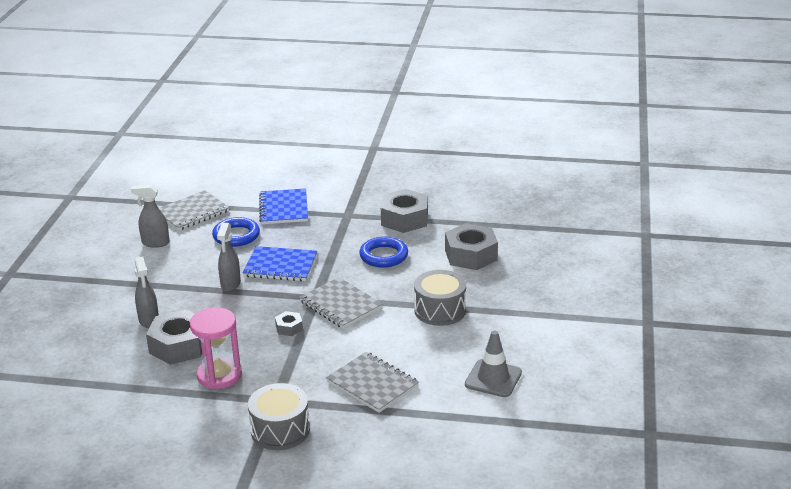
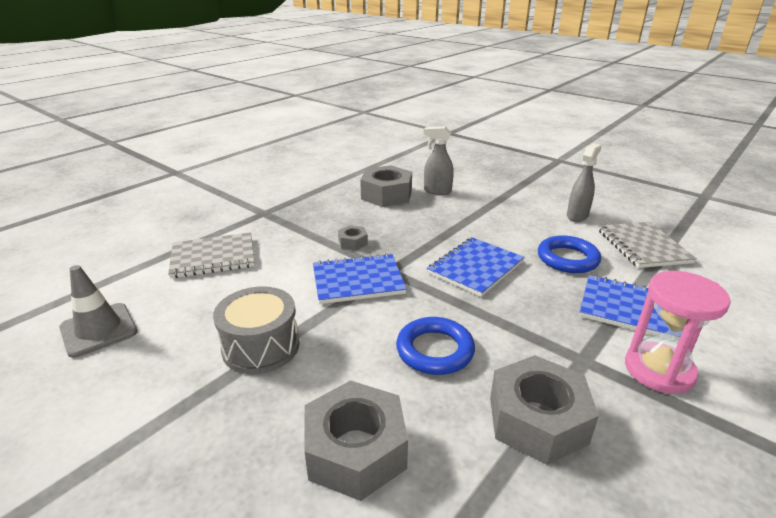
camera: 120 degrees right, 0 degrees up
(219, 375) = (326, 200): pink hourglass -> pink hourglass (658, 370)
(230, 284) = (462, 233): grey spray bottle -> none
(280, 430) = (229, 206): grey drum -> none
(340, 305) = (358, 280): grey notebook -> blue notebook

